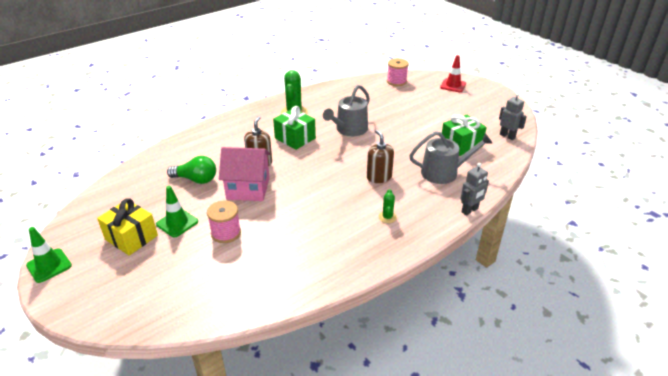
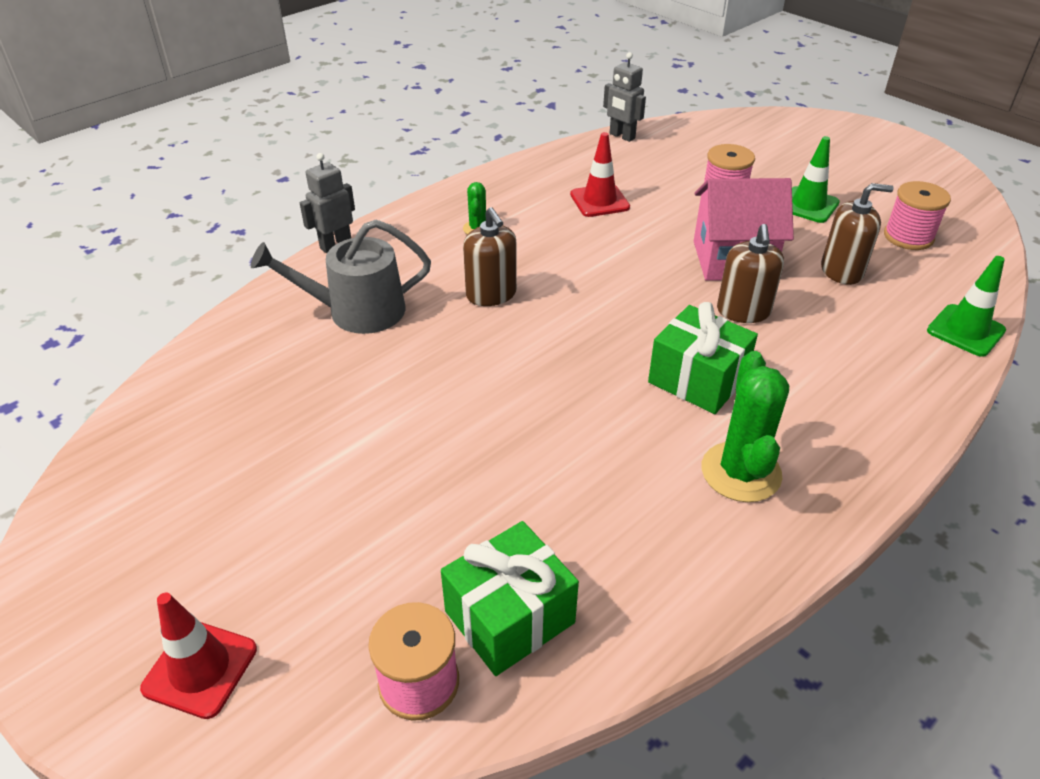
camera: 175 degrees right, 5 degrees up
(49, 265) = (926, 154): green traffic cone -> green traffic cone (965, 331)
(131, 237) = (856, 186): yellow gift -> none
(140, 197) = (908, 237): none -> pink spool
(196, 179) = (841, 271): green light bulb -> brown soap dispenser
(308, 234) = (599, 201): none -> red traffic cone
(349, 129) = (569, 416): grey watering can -> none
(461, 144) = (290, 384): green gift -> green gift (509, 617)
(507, 136) = (157, 419): grey robot -> grey robot (622, 136)

